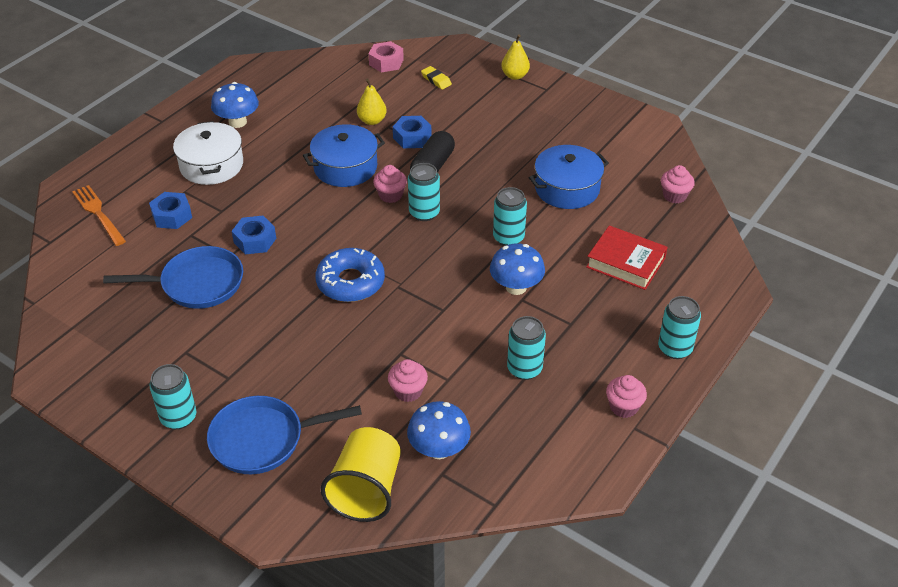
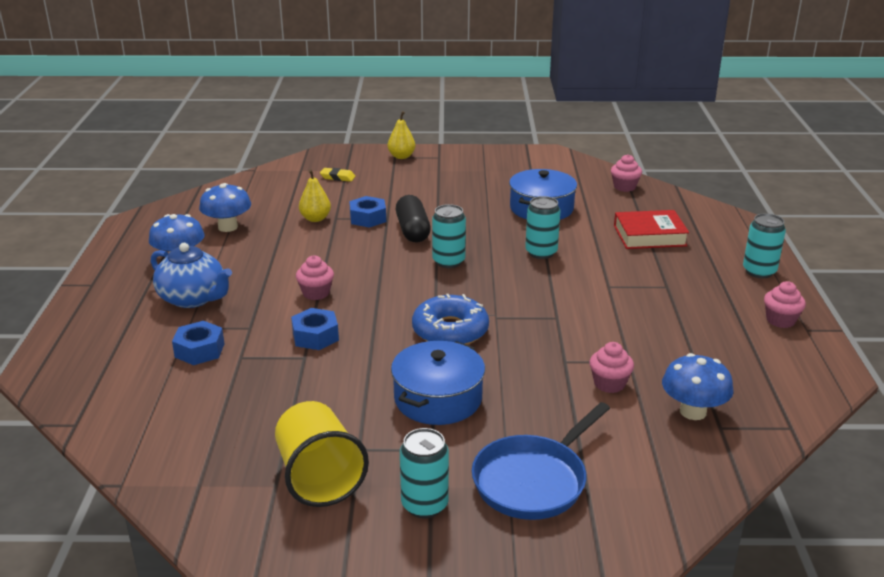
camera: 35 degrees left, 15 degrees down
(98, 213) = (108, 379): orange fork -> none
(197, 284) = (298, 391): blue pan -> none
(211, 165) = (193, 298): white pot -> blue teapot
(345, 167) = (334, 256): blue pot -> blue pot (438, 398)
(366, 490) = (679, 471): yellow cup -> yellow cup (319, 477)
(386, 62) = (276, 179): pink nut -> none
(390, 195) = (402, 260): pink cupcake -> pink cupcake (316, 293)
(516, 287) = (592, 280): blue mushroom -> blue mushroom (228, 227)
(524, 369) = (676, 328): turquoise can -> none

